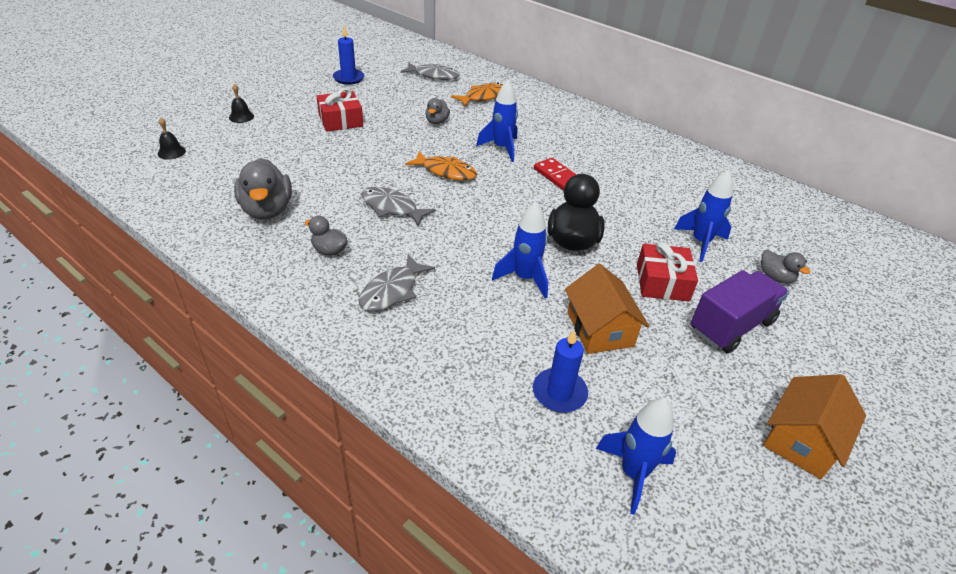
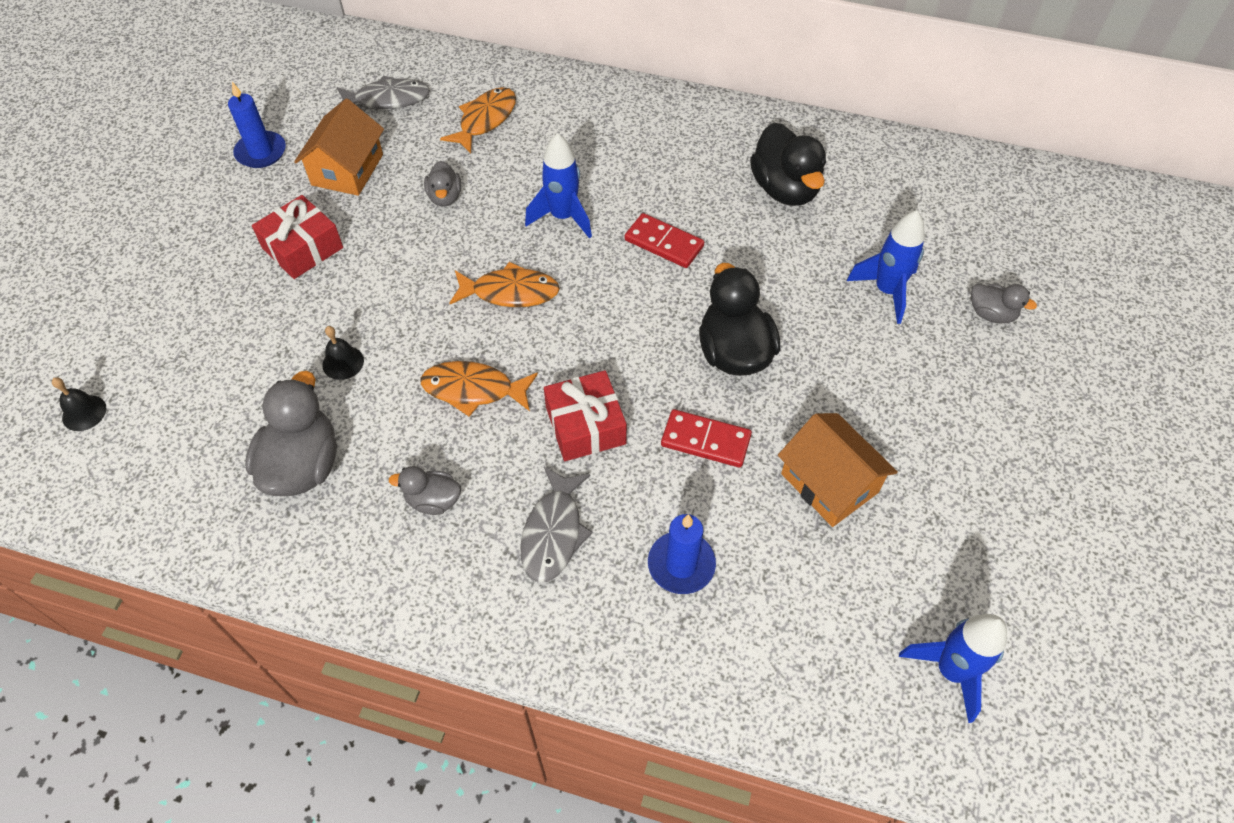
camera: 20 degrees left, 15 degrees up
(241, 117) = (144, 298): black bell -> black bell (343, 362)
(267, 210) = (303, 465): grey duck -> grey duck turned 135 degrees counterclockwise
(392, 208) = (474, 390): grey fish -> orange fish
(524, 278) = (705, 441): blue rocket -> red domino
(559, 393) = (826, 598): blue candle -> blue candle (681, 564)
(655, 174) = (785, 189): none -> black duck
(662, 282) = (869, 377): red gift -> red gift (585, 425)
(731, 326) = (971, 413): purple truck -> none
(802, 440) = (1099, 545): orange house -> orange house (347, 170)

